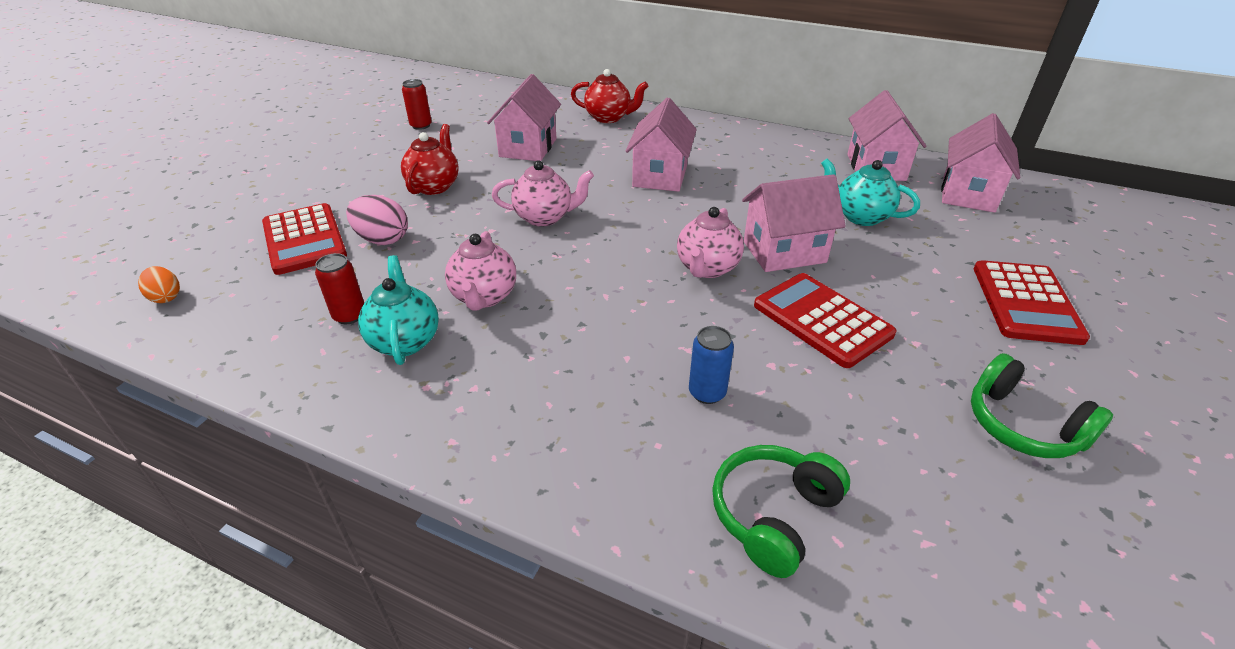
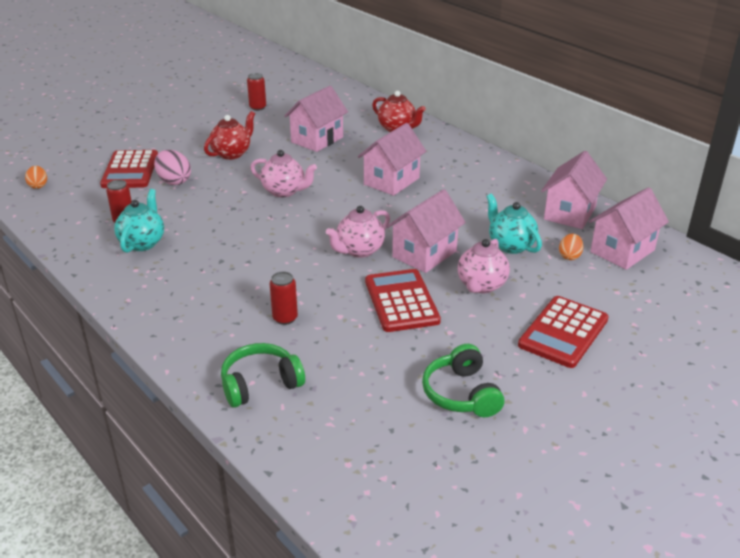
camera: 25 degrees right, 5 degrees down
(484, 297) = (205, 231): pink teapot -> pink teapot (481, 286)
(707, 393) = (285, 318): blue can -> red can
(784, 252) = (424, 254): pink house -> pink house turned 60 degrees counterclockwise
(928, 213) = (569, 256): none -> orange egg

